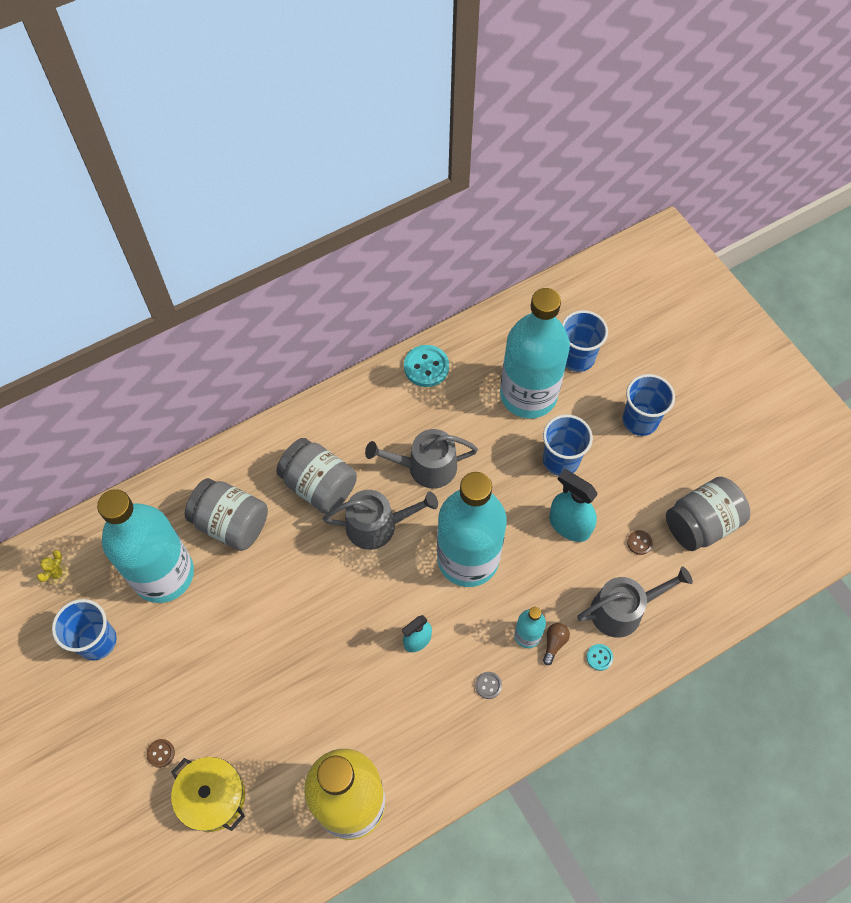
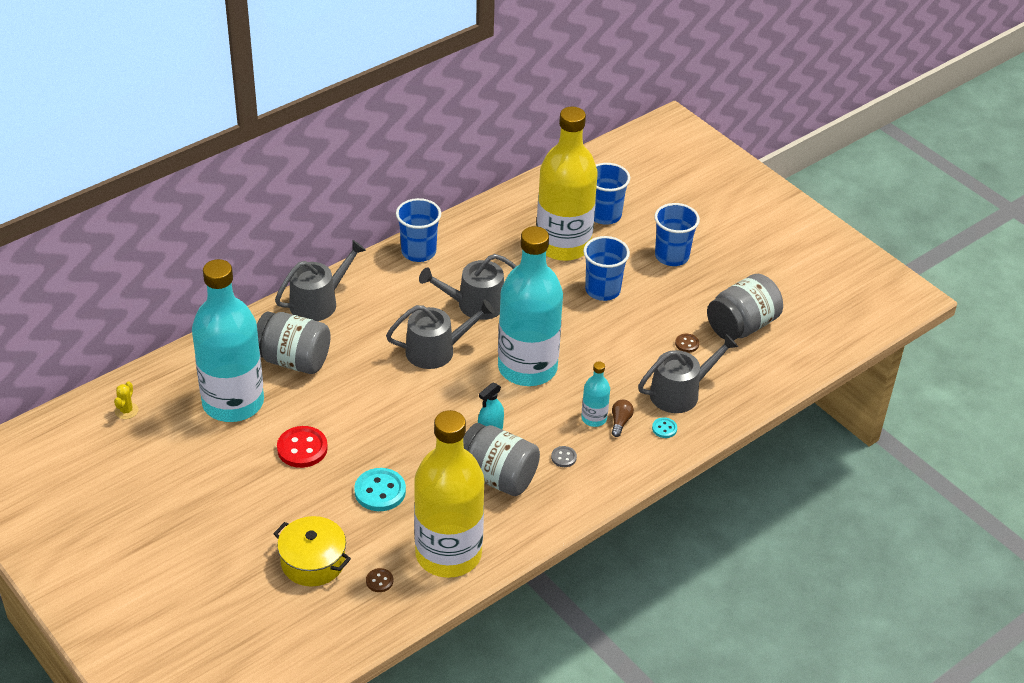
camera: 10 degrees left, 20 degrees down
(97, 641) = (176, 457): blue cup -> blue cup (418, 252)
(161, 753) = (256, 534): brown button -> brown button (379, 581)
(223, 643) = (302, 448): none -> red button
(267, 448) = (318, 302): none -> grey watering can
(319, 486) = (374, 326): grey jar -> grey jar (497, 477)
(426, 367) = (462, 232): turquoise button -> turquoise button (380, 491)
(528, 395) = (563, 245): turquoise bottle -> yellow bottle
(569, 525) = (619, 336): turquoise spray bottle -> none

